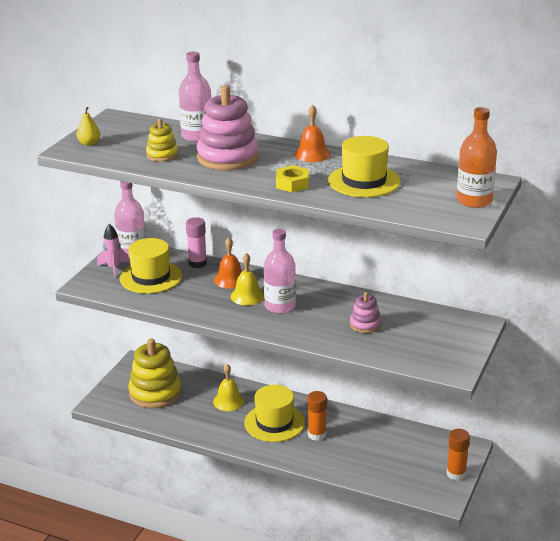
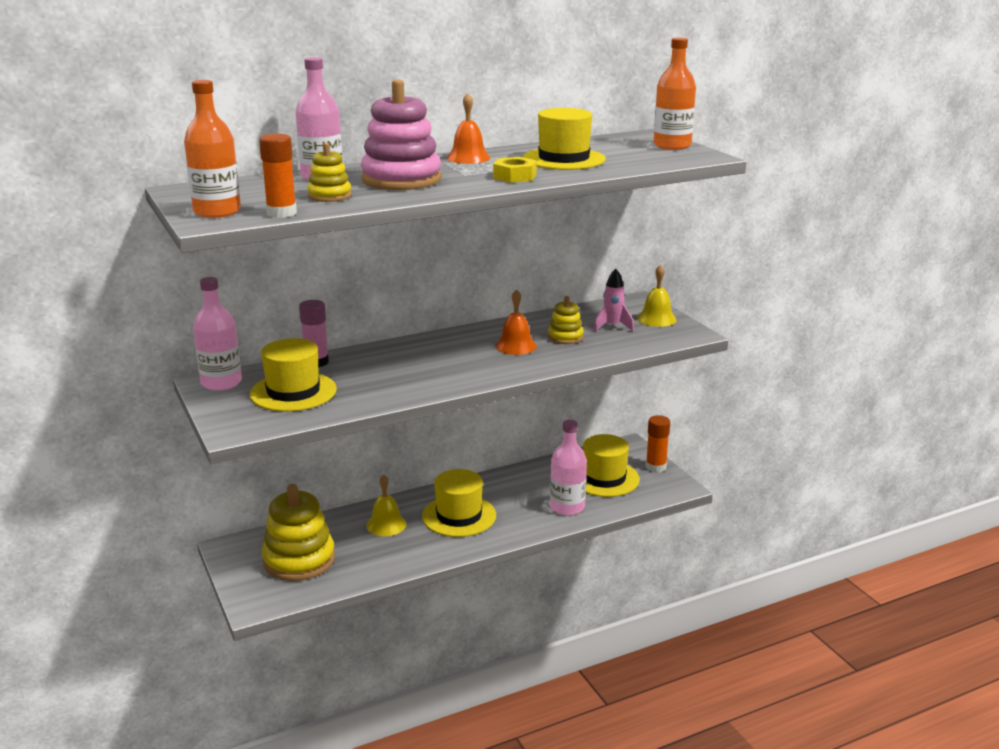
camera: 50 degrees left, 5 degrees down
(89, 143) = (217, 212): yellow pear -> orange bottle
(113, 268) = (232, 403): pink rocket -> pink rocket (612, 326)
(230, 279) = (378, 359): orange bell -> orange bell (516, 346)
(247, 296) = (423, 363): yellow bell -> yellow bell (656, 319)
(280, 306) = (469, 357): pink bottle -> pink bottle (567, 507)
(317, 434) = (510, 503): orange glue stick -> orange glue stick (281, 213)
(365, 324) = (565, 337): pink stacking toy -> yellow stacking toy
(405, 458) = (604, 478): none -> yellow hat

